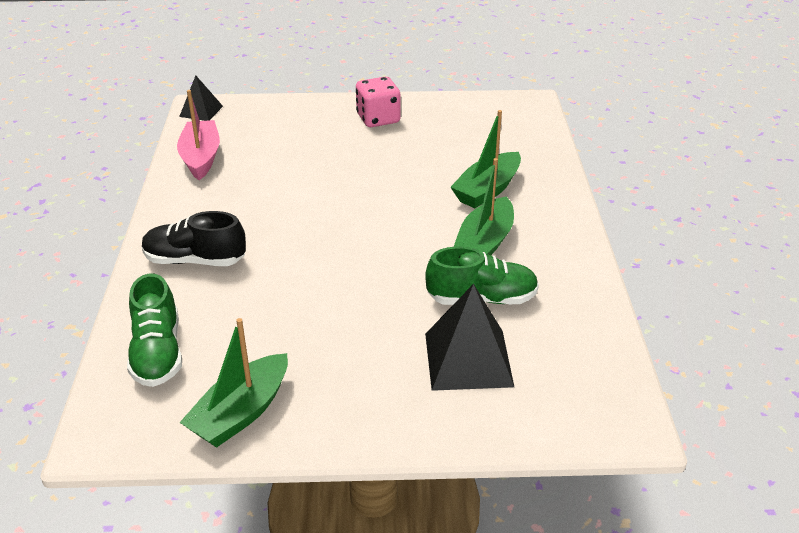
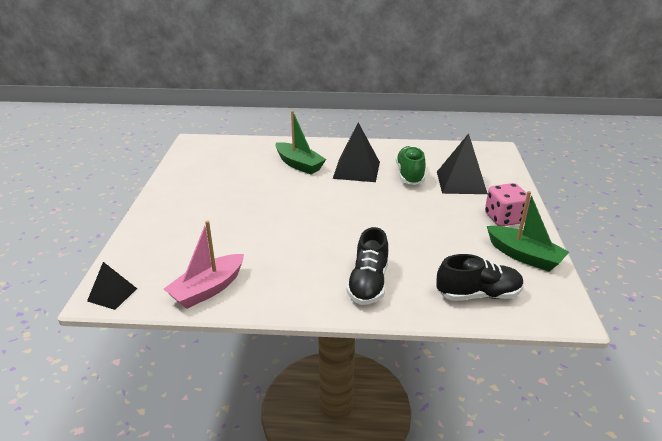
camera: 85 degrees left, 5 degrees down
(158, 353) = (478, 295): green shoe -> black shoe
(201, 158) = (208, 289): pink boat -> pink boat turned 45 degrees counterclockwise
(378, 119) = (185, 198): pink dice -> pink dice (504, 218)
(485, 243) = (356, 170): green boat -> black pyramid

